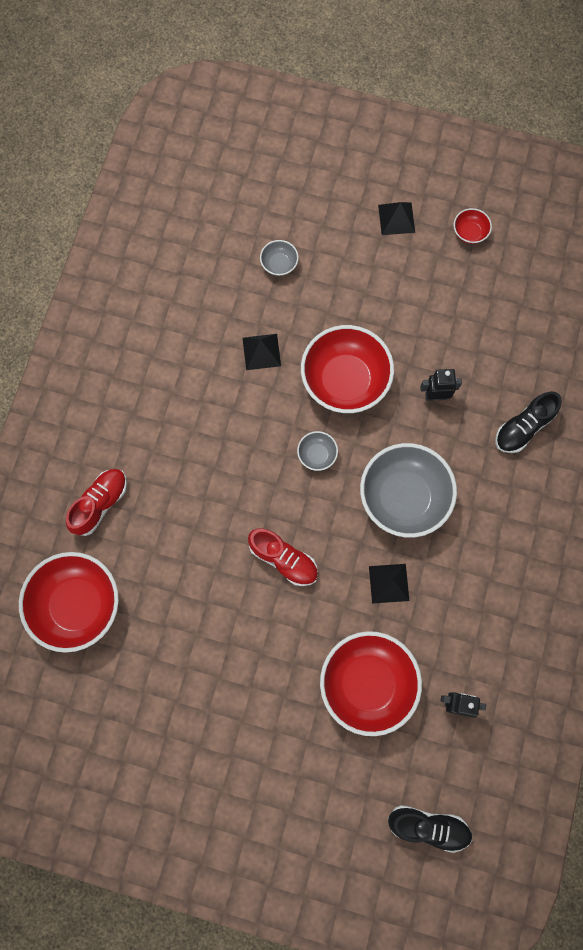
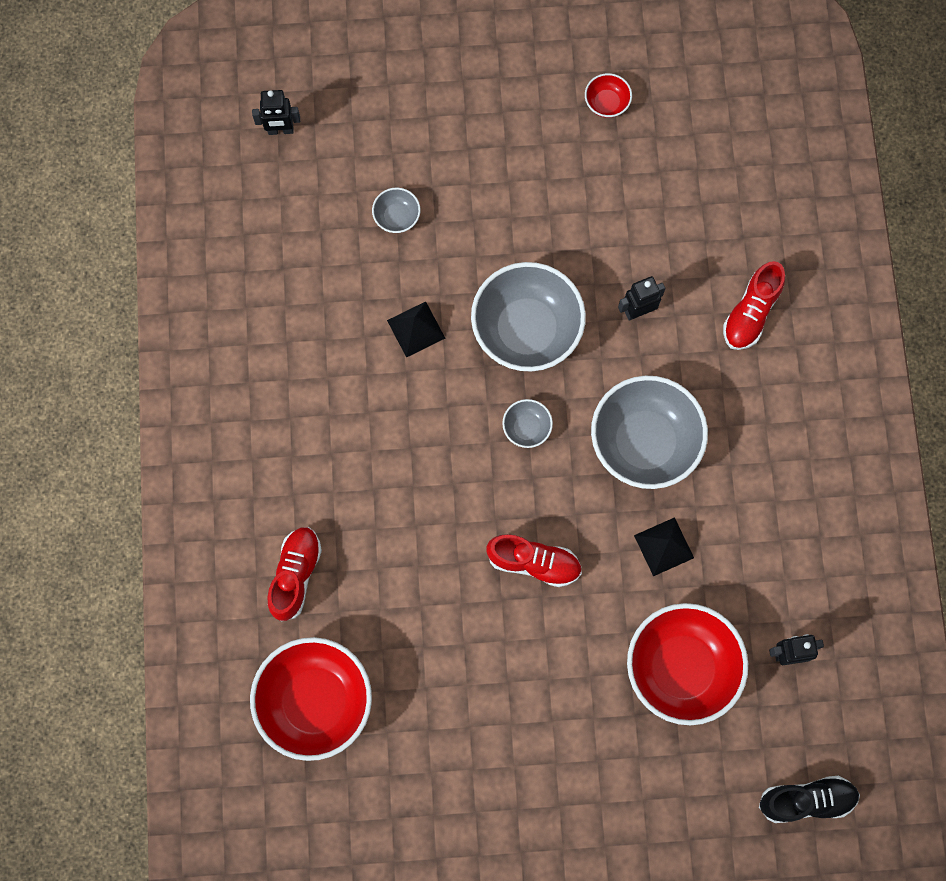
camera: 20 degrees left, 0 degrees up
(218, 173) = (280, 130): none -> black robot
(345, 380) = (526, 329): red bowl -> grey bowl
(396, 218) = (514, 114): black pyramid -> none
(523, 427) = (750, 313): black shoe -> red shoe

